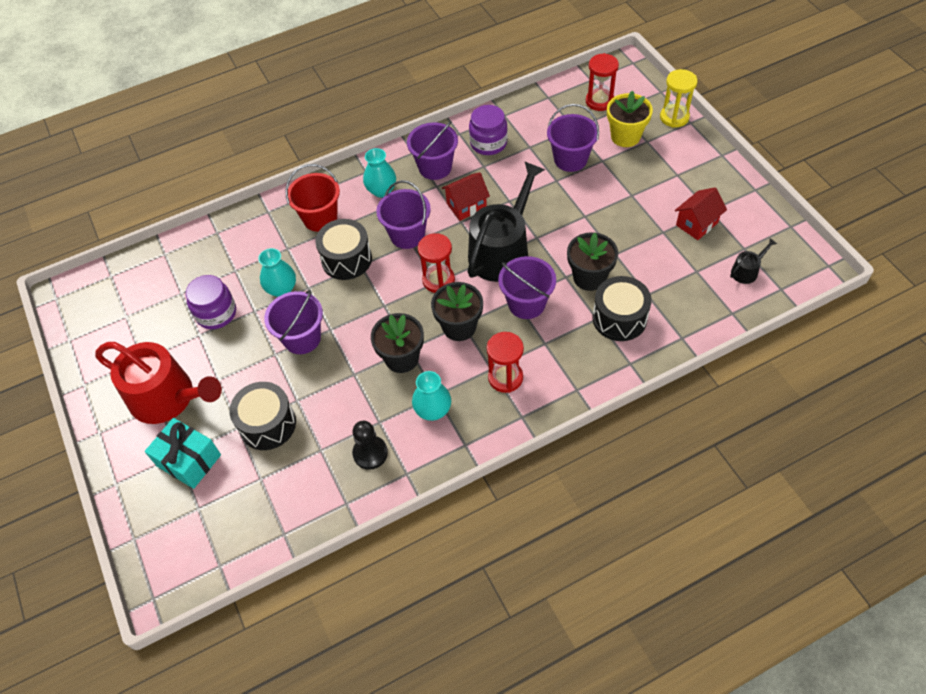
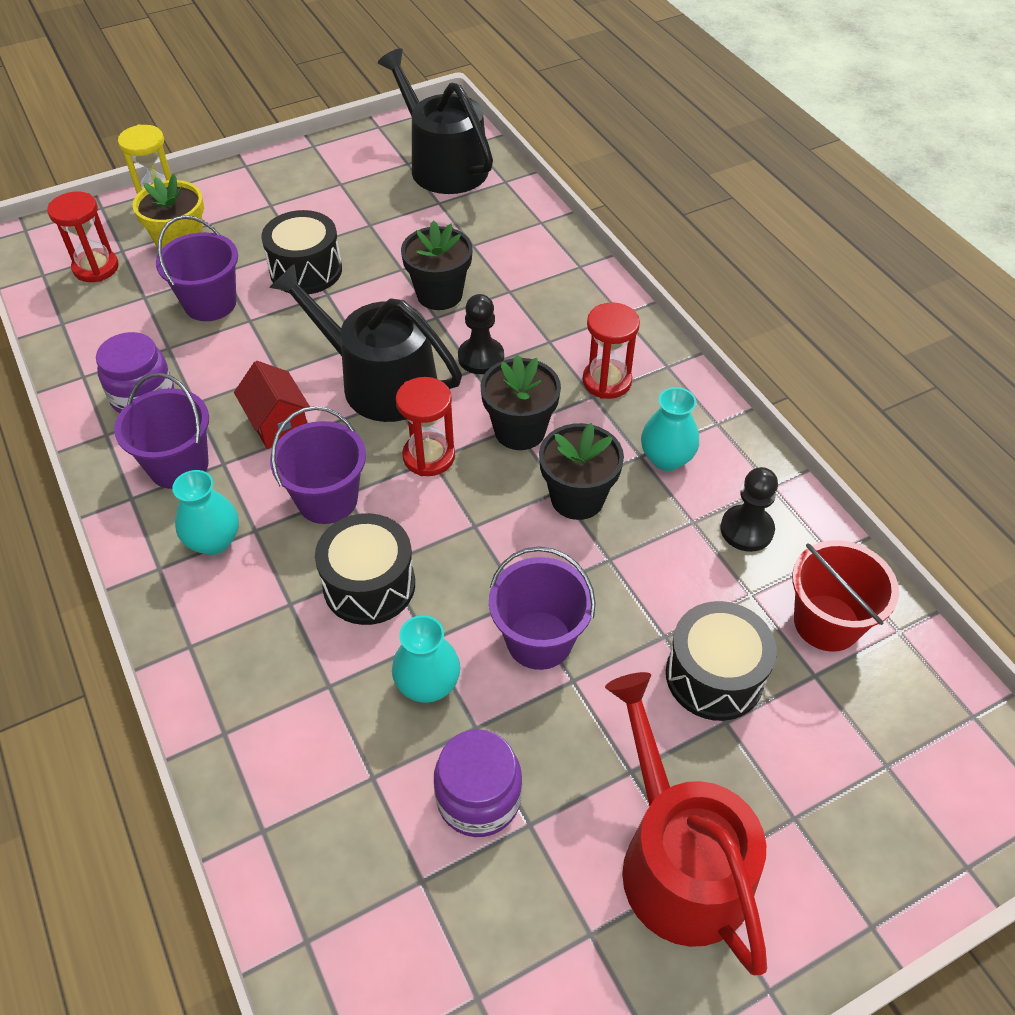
camera: 95 degrees left, 5 degrees down
(168, 398) = (677, 859): red watering can -> red watering can turned 45 degrees counterclockwise
(189, 460) = (801, 796): turquoise gift -> none
(320, 218) = (262, 635): red bucket -> red bucket (826, 622)
(526, 303) = (481, 357): purple bucket -> black pawn
(619, 318) = (509, 271): black drum -> black drum (306, 270)
(697, 224) = (361, 195): red house -> none
(747, 271) = (443, 164): black watering can -> black watering can, size x2.39

